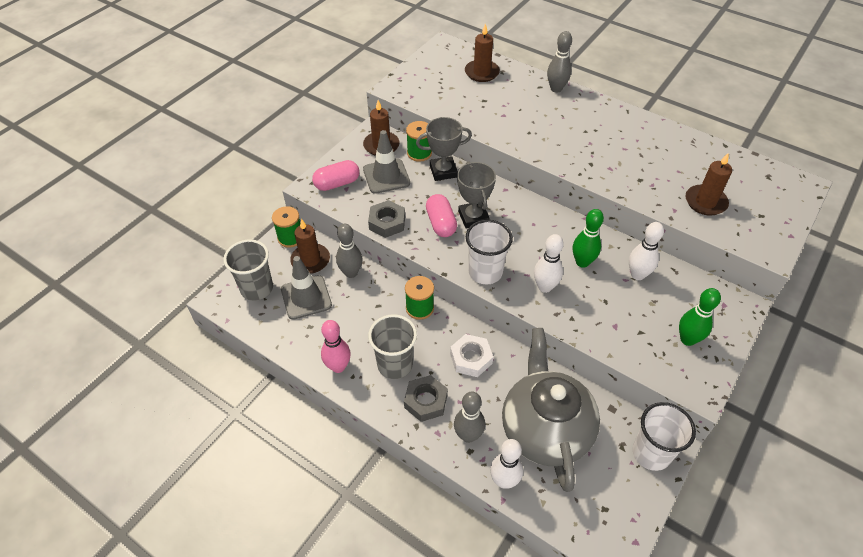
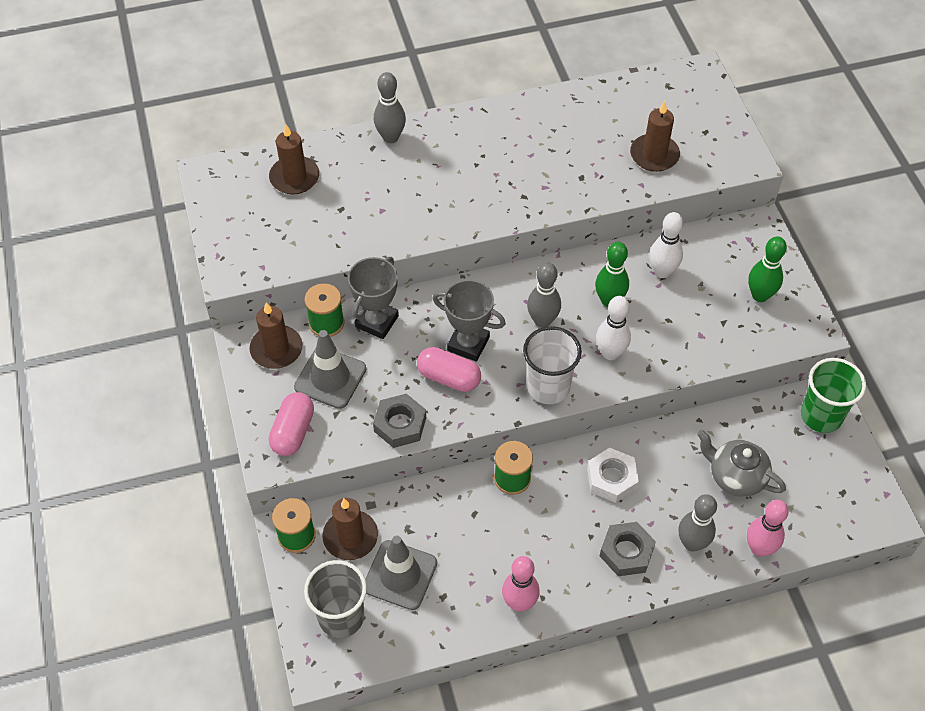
camera: 50 degrees left, 5 degrees up
(351, 273) = (406, 509): grey bowling pin -> grey bowling pin (542, 321)
(395, 364) = (561, 549): grey cup -> none
(504, 481) = (759, 548): white bowling pin -> pink bowling pin
(544, 429) = (735, 477): grey teapot -> grey teapot, size x0.55
(651, 453) = (821, 416): white cup -> green cup

